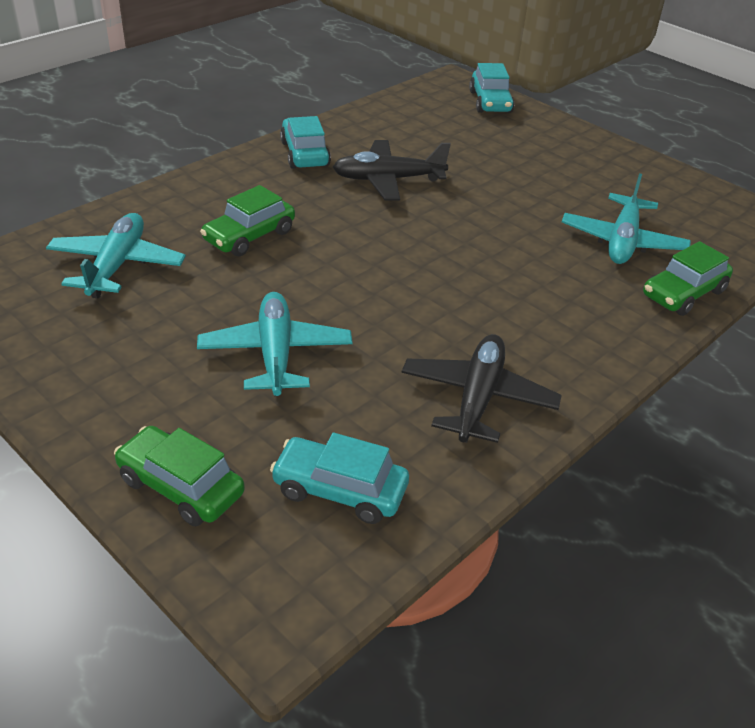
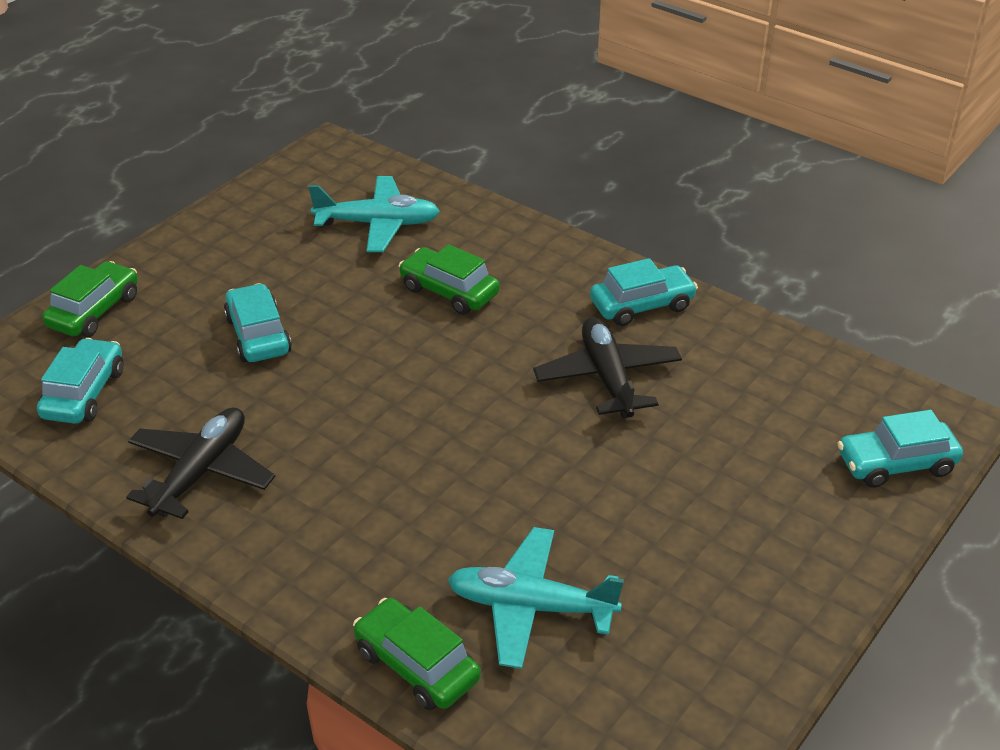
camera: 85 degrees right, 0 degrees up
(275, 354) = (258, 335): turquoise plane -> turquoise car
(478, 398) = (201, 472): black plane -> black plane turned 75 degrees counterclockwise

